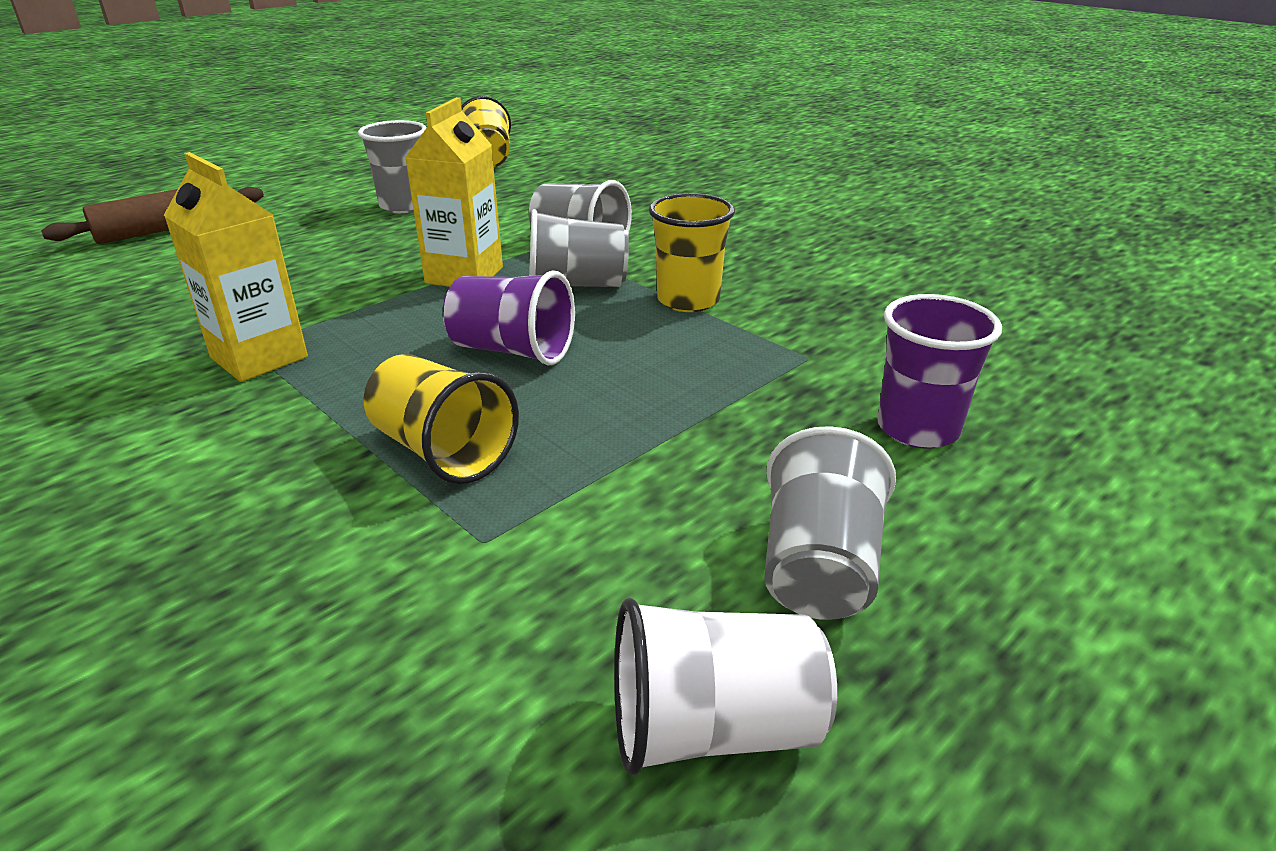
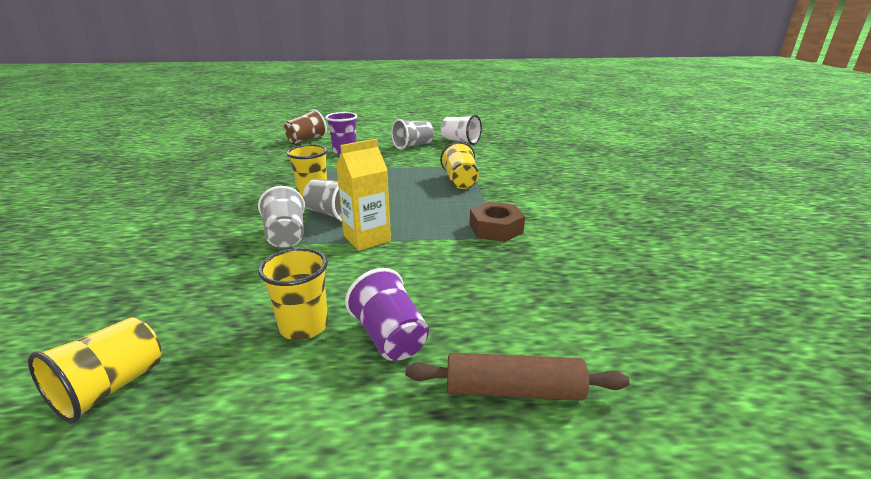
camera: 140 degrees left, 5 degrees down
(259, 357) = (496, 229): yellow carton -> brown nut
(404, 206) = (304, 326): grey cup -> yellow cup
(512, 350) = (402, 199): purple cup -> purple cup (390, 337)
(1132, 429) = (307, 140): none -> brown cup

